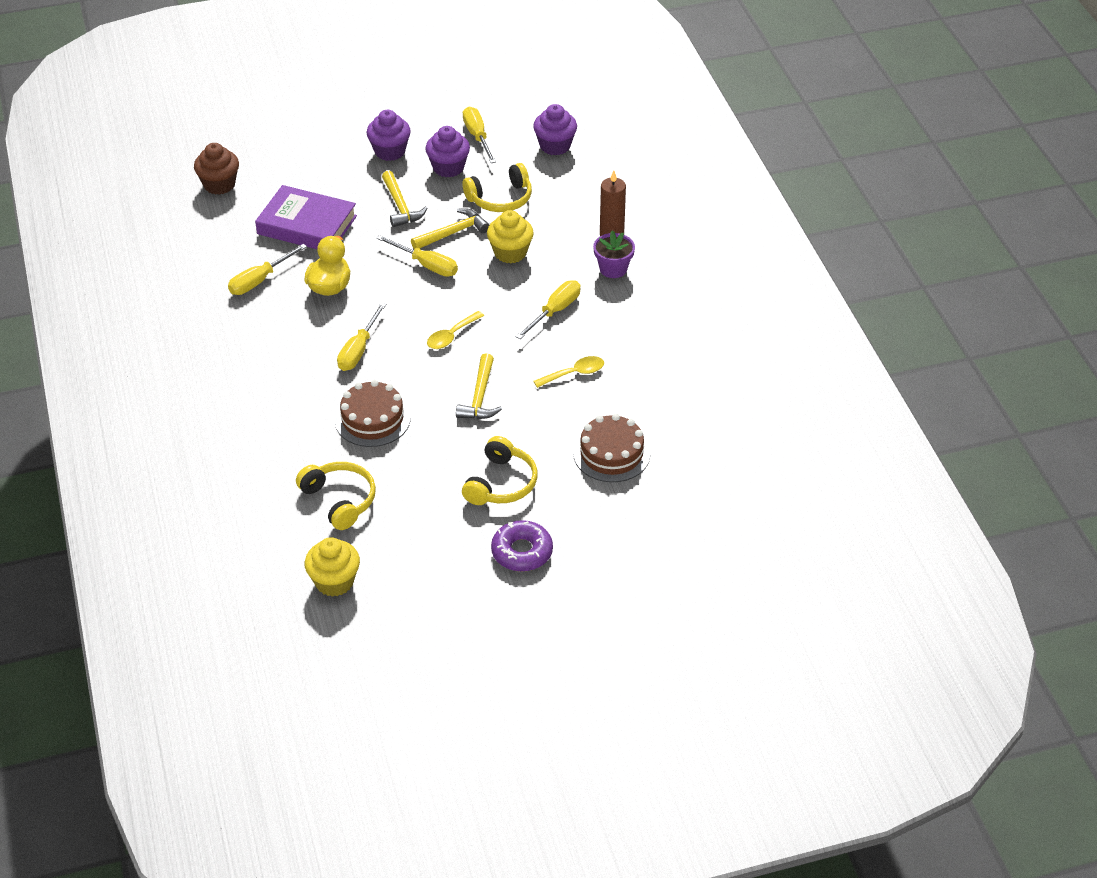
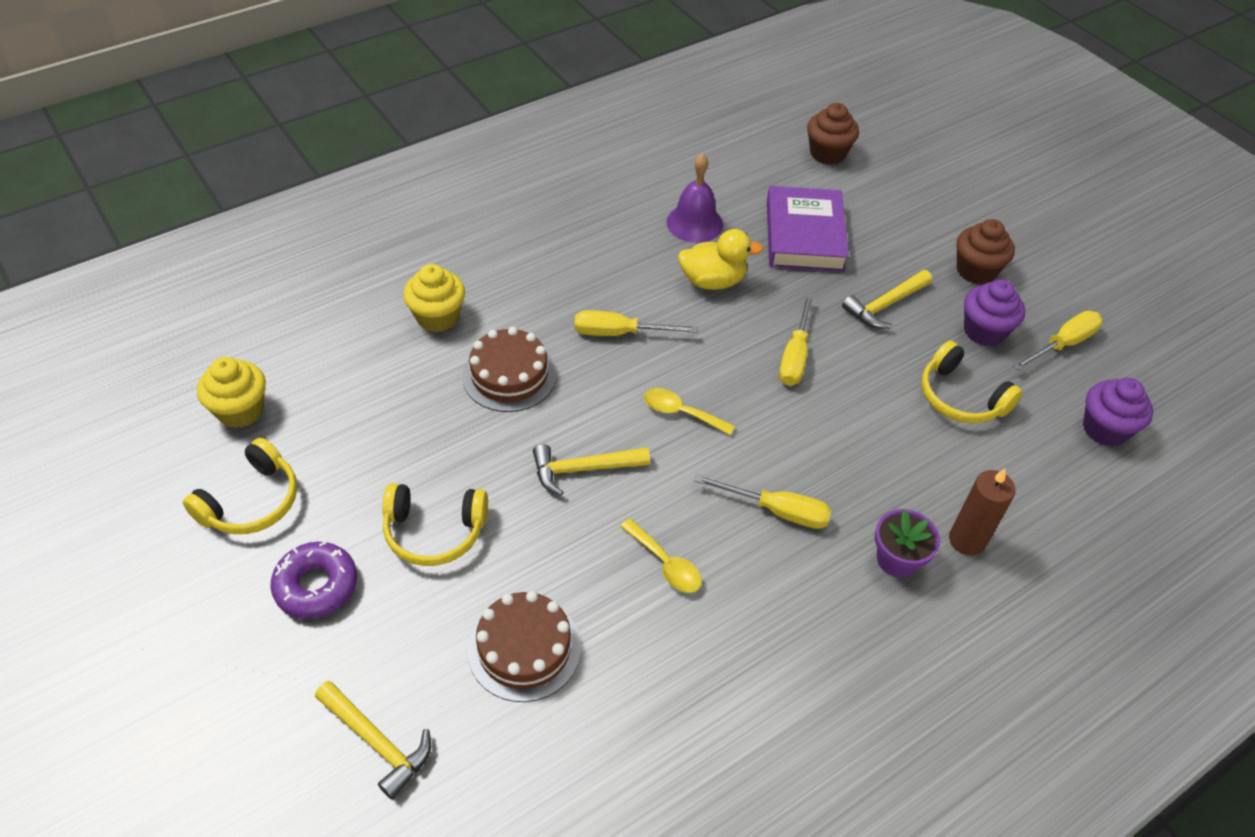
camera: 70 degrees right, 5 degrees up
(259, 280) = (694, 223): yellow screwdriver -> purple bell
(339, 500) = (370, 381): yellow headphones -> yellow headphones (251, 501)
(390, 151) = (976, 270): purple cupcake -> brown cupcake
(453, 233) = (867, 366): yellow hammer -> yellow hammer (377, 742)
(510, 253) = (864, 433): yellow cupcake -> yellow cupcake (437, 317)

